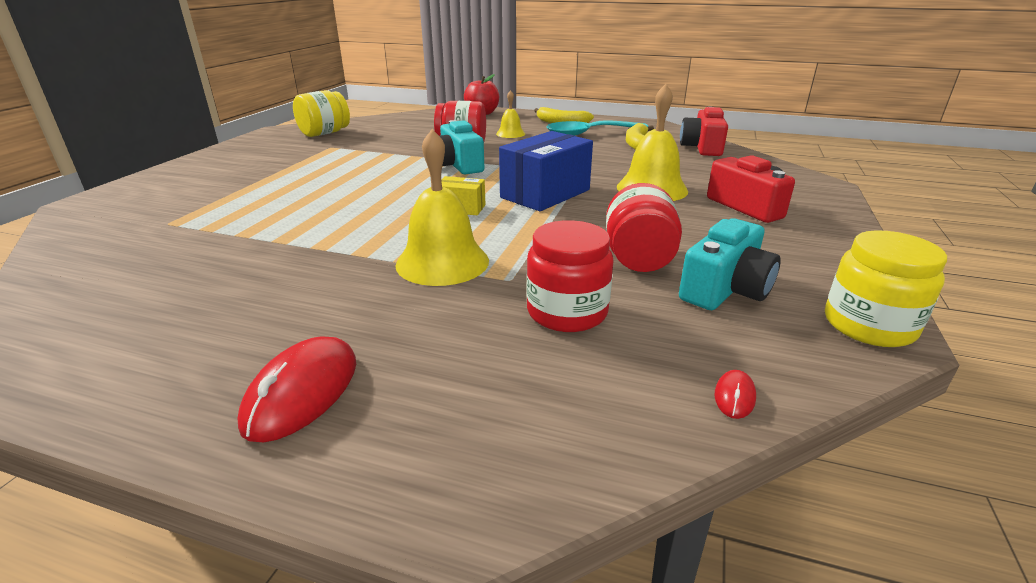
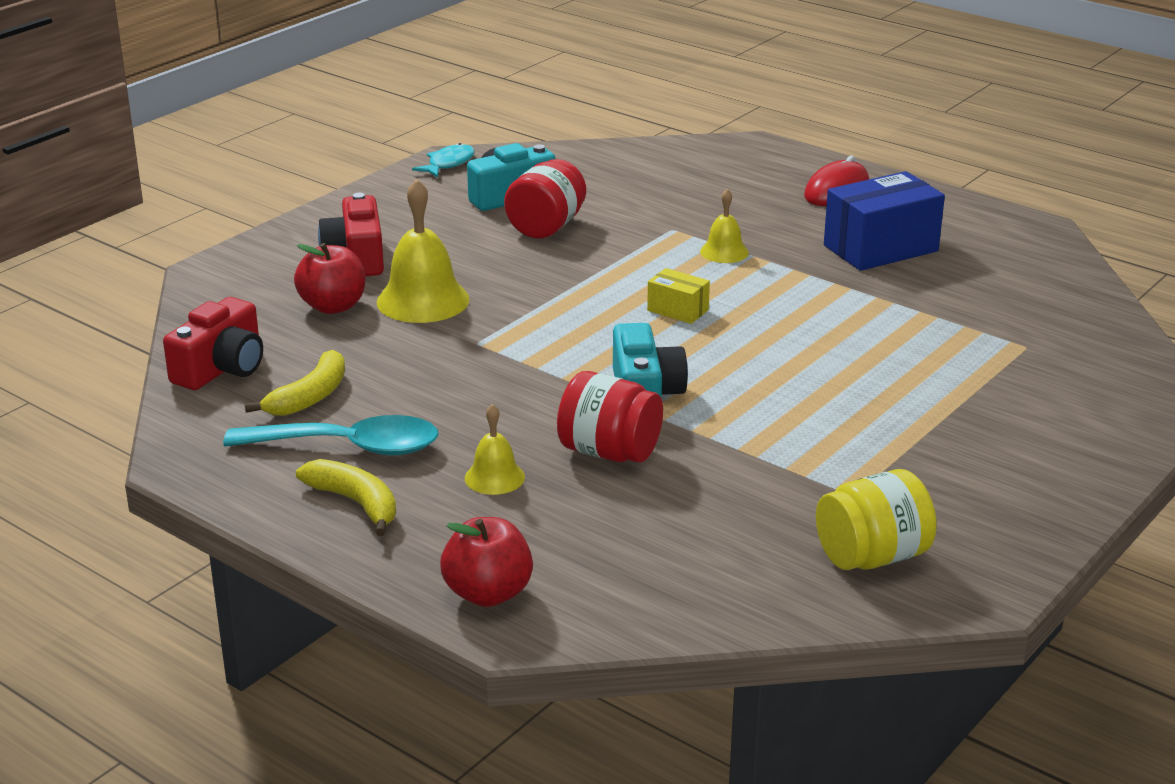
camera: 160 degrees left, 0 degrees up
(442, 262) = (724, 252): yellow bell -> yellow bell, size x0.55
(545, 194) = (562, 315): blue box -> blue box (880, 248)
(567, 312) = (645, 201): red jar -> none
(702, 178) = (333, 306): none -> red apple
(734, 396) = (587, 152): red mouse -> none
(868, 325) = (448, 164): yellow jar -> turquoise fish

